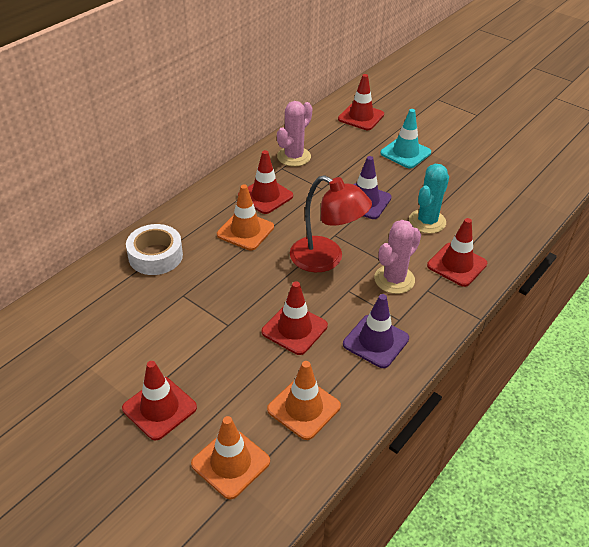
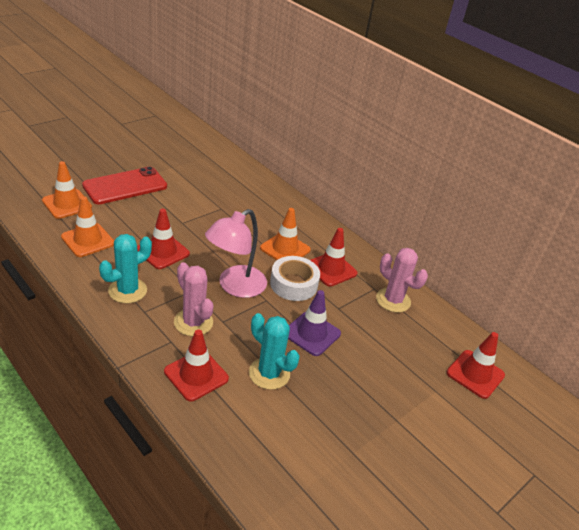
camera: 95 degrees right, 5 degrees down
(155, 256) = (267, 202): white tape -> white tape (293, 284)
(159, 408) = (125, 186): red traffic cone -> red phone
(326, 259) = (235, 286): red lamp -> pink lamp
(376, 341) = (127, 290): purple traffic cone -> turquoise cactus
(405, 153) = (398, 394): turquoise traffic cone -> none

